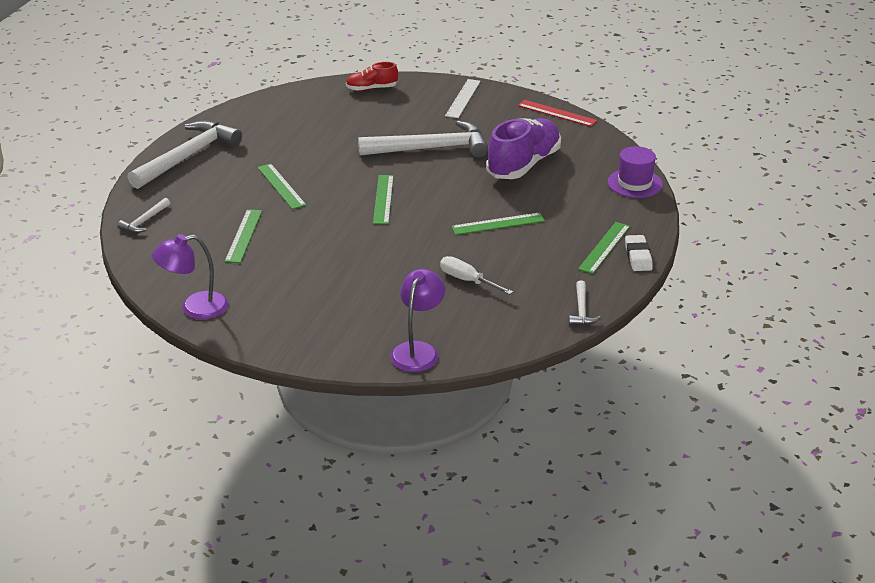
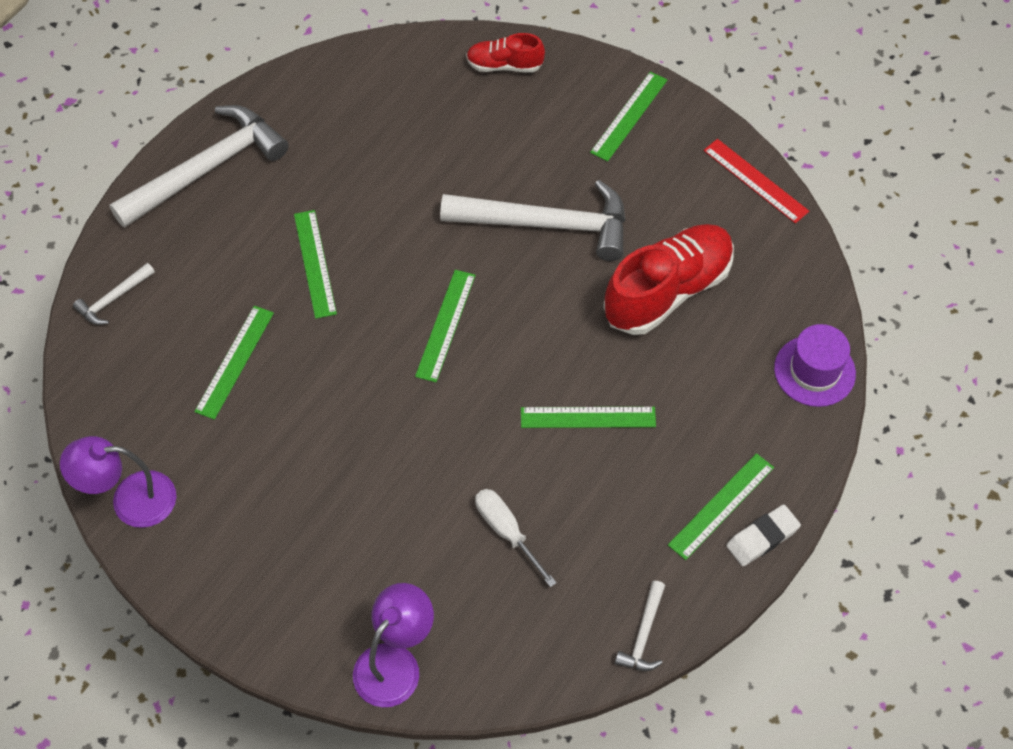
camera: 15 degrees right, 25 degrees up
(463, 98) = (629, 116): white ruler -> green ruler
(523, 164) = (667, 291): purple shoe -> red shoe
(638, 256) = (762, 538): white eraser -> white eraser turned 45 degrees clockwise

